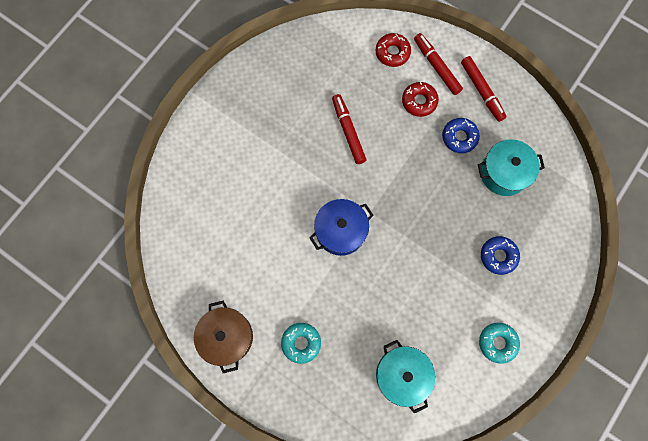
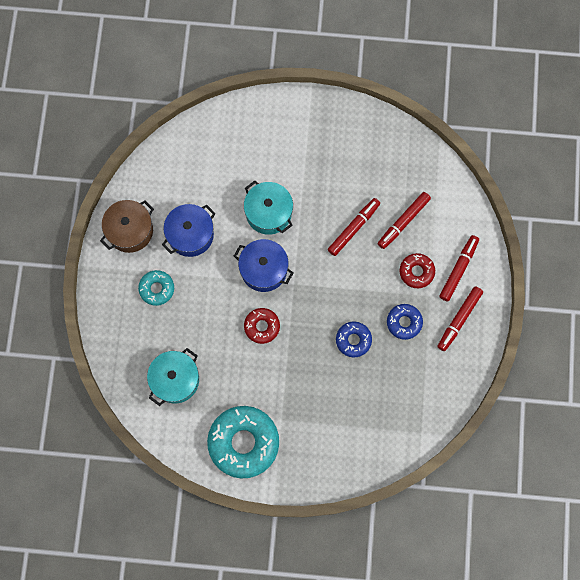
camera: 60 degrees right, 0 degrees up
(266, 280) = (190, 235): none -> blue pot
(367, 87) = (403, 222): none -> red marker
(392, 52) = (448, 225): red donut -> red donut (262, 326)
(497, 343) = (243, 442): turquoise donut -> turquoise donut, size x1.93
(498, 256) = (317, 407): blue donut -> blue donut (353, 340)
(503, 173) = (394, 376): turquoise pot -> turquoise pot (268, 213)

